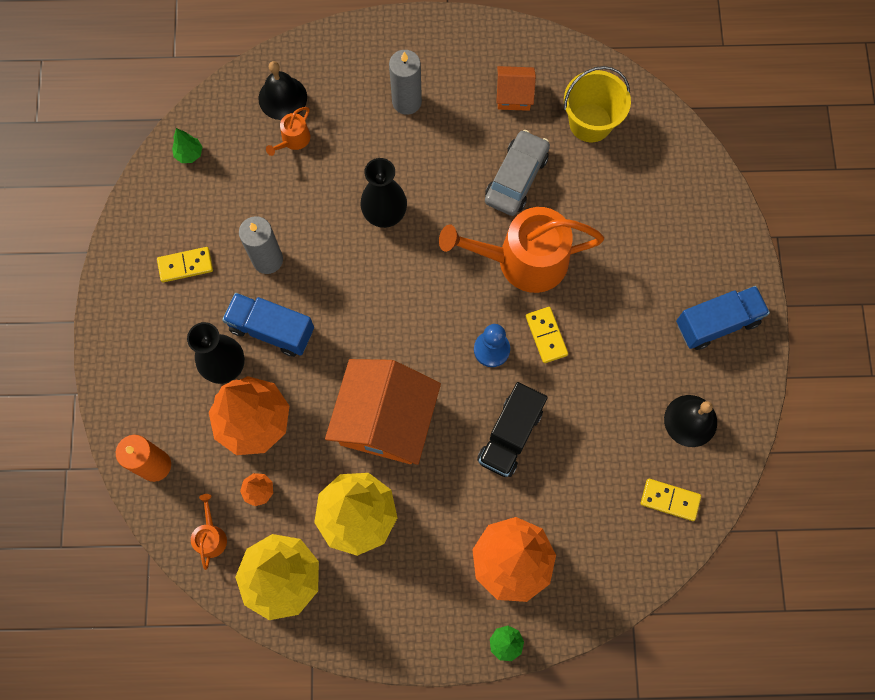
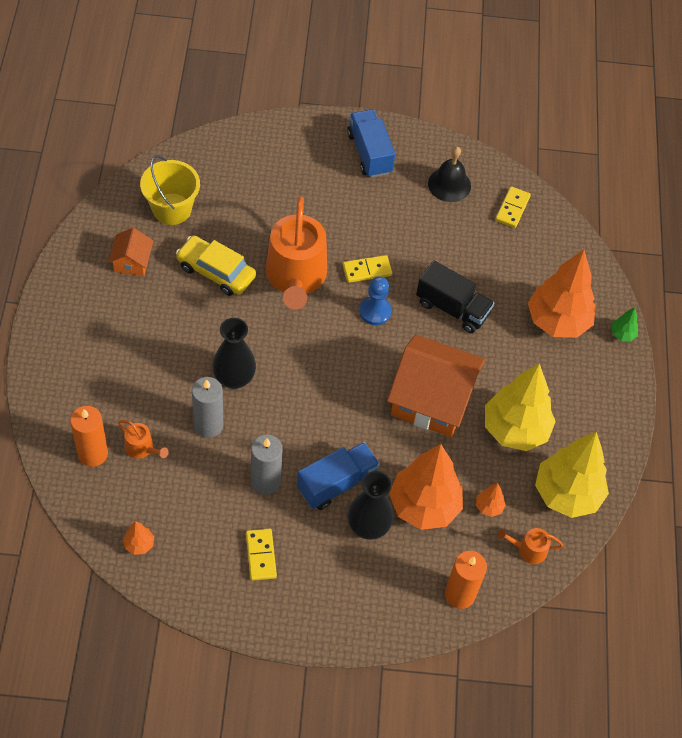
camera: 90 degrees left, 15 degrees down
(189, 154) = (139, 544): green tree -> orange tree
(272, 330) = (337, 483): blue truck -> blue truck turned 150 degrees counterclockwise
(282, 98) = (93, 453): black bell -> orange candle
(406, 102) = (120, 347): grey candle -> grey candle (208, 425)
(516, 178) = (216, 271): grey car -> yellow car

